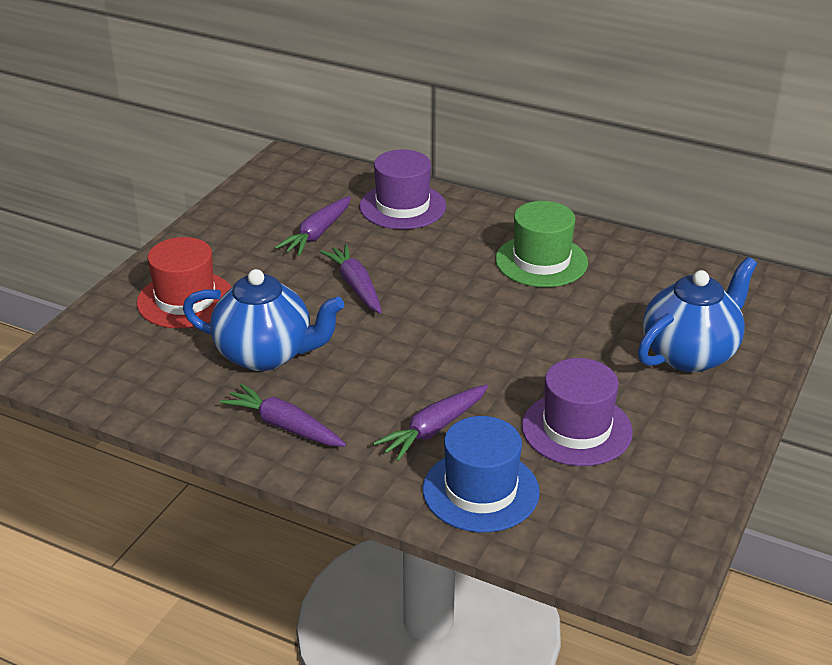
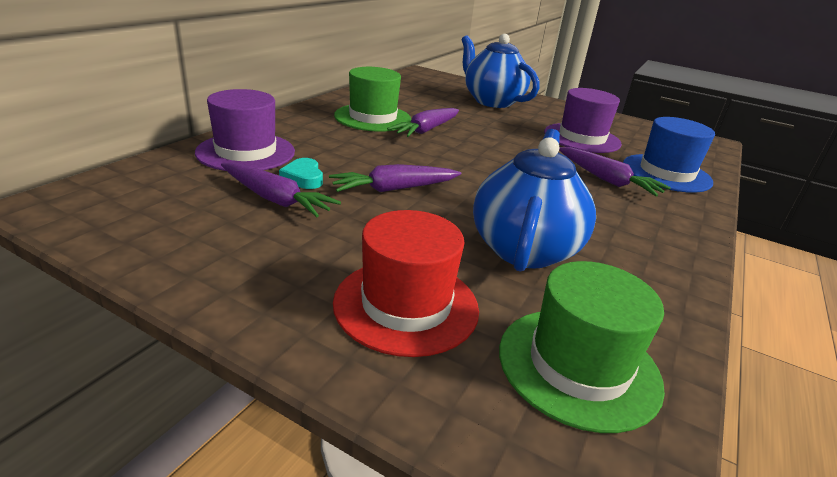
camera: 90 degrees left, 5 degrees down
(127, 366) = (578, 366): none -> green hat
(284, 426) = (641, 244): purple carrot -> purple carrot (426, 130)
(361, 240) = (303, 178): none -> turquoise heart

